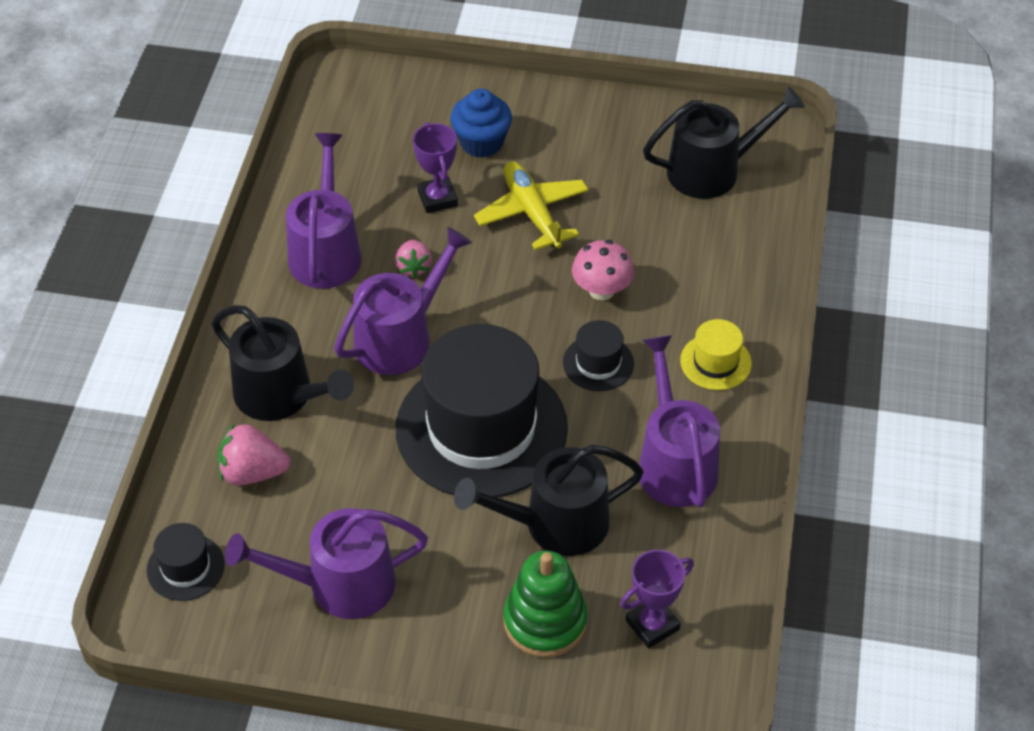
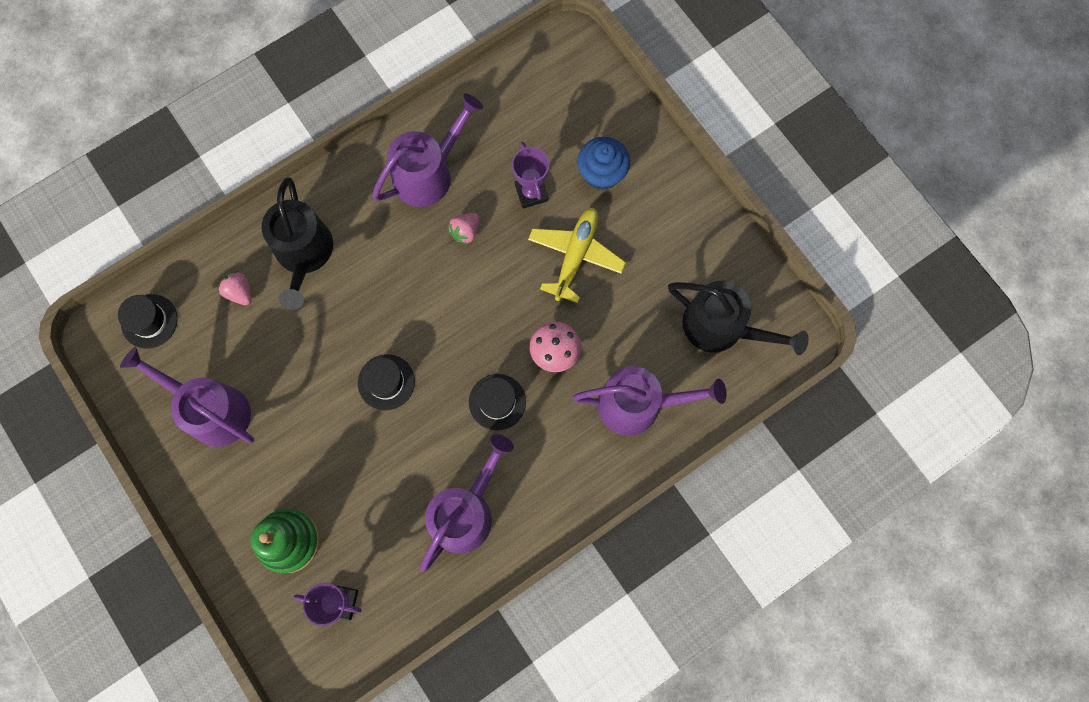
camera: 45 degrees right, 25 degrees up
(252, 472) = (240, 292): pink strawberry -> pink strawberry, size x0.66
(400, 338) = (406, 276): purple watering can -> purple watering can (638, 404)
(437, 198) = (531, 193): purple trophy -> purple trophy turned 45 degrees counterclockwise
(481, 428) = (386, 382): black hat -> black hat, size x0.43
(556, 524) = (359, 486): black watering can -> none
(715, 362) = (565, 468): yellow hat -> none

